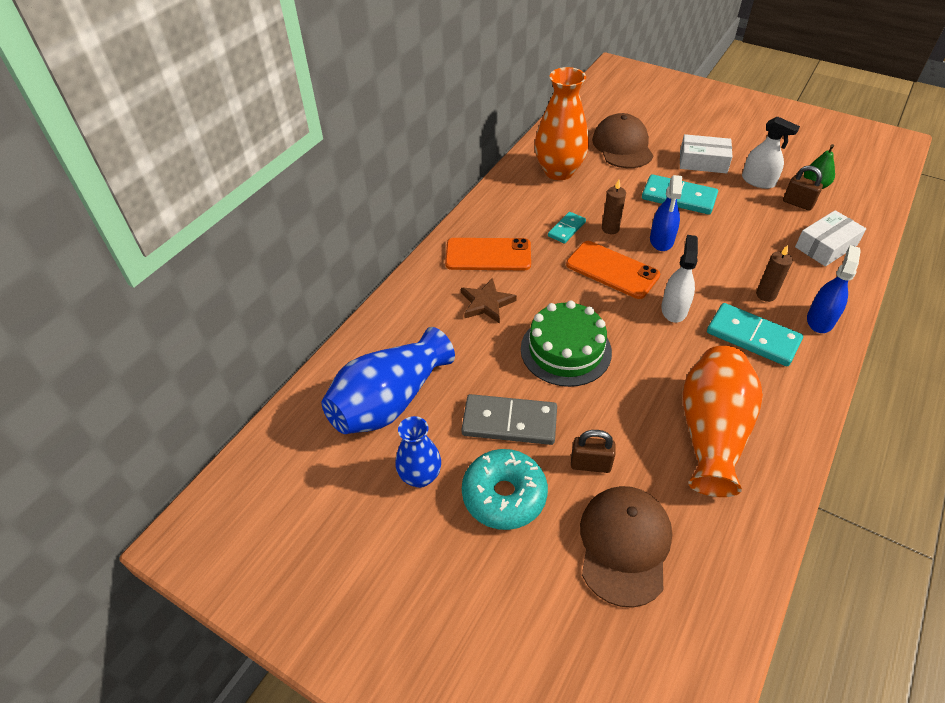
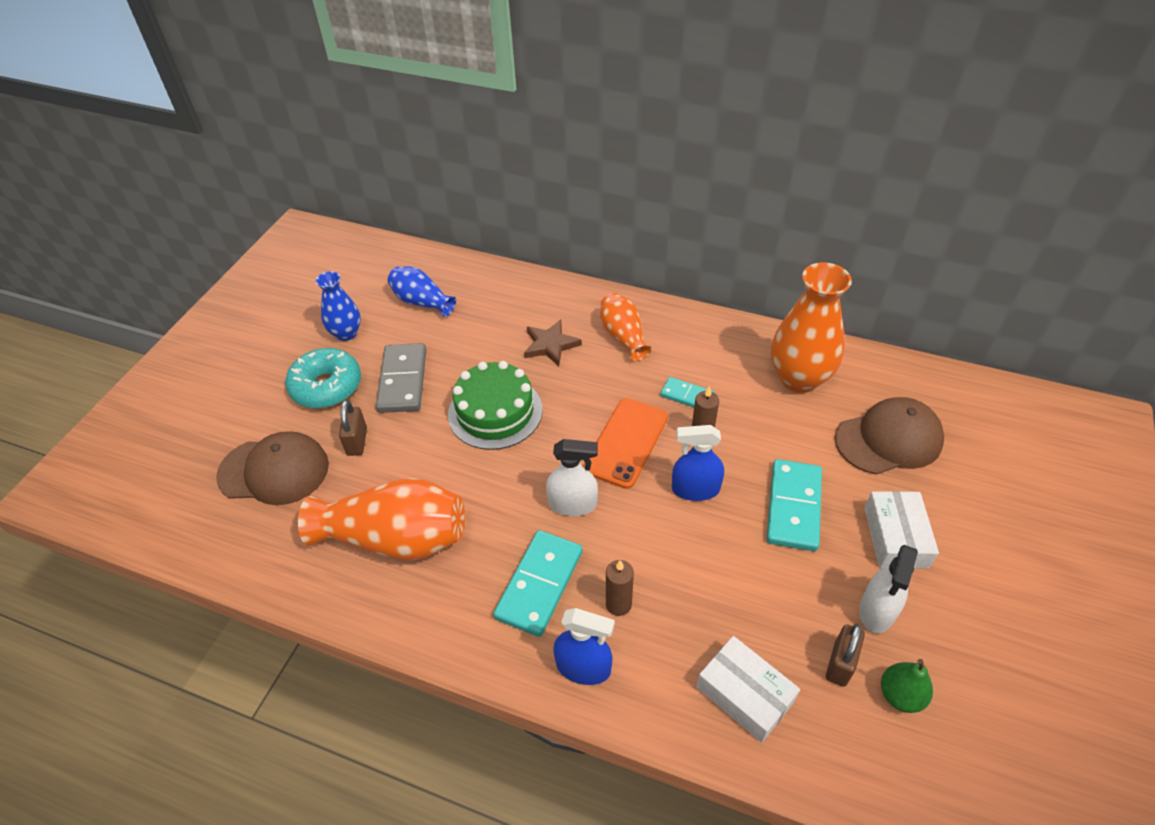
camera: 80 degrees right, 0 degrees up
(389, 401) = (422, 302): blue vase -> blue vase, size x0.58
(488, 255) = (623, 336): orange phone -> orange vase

